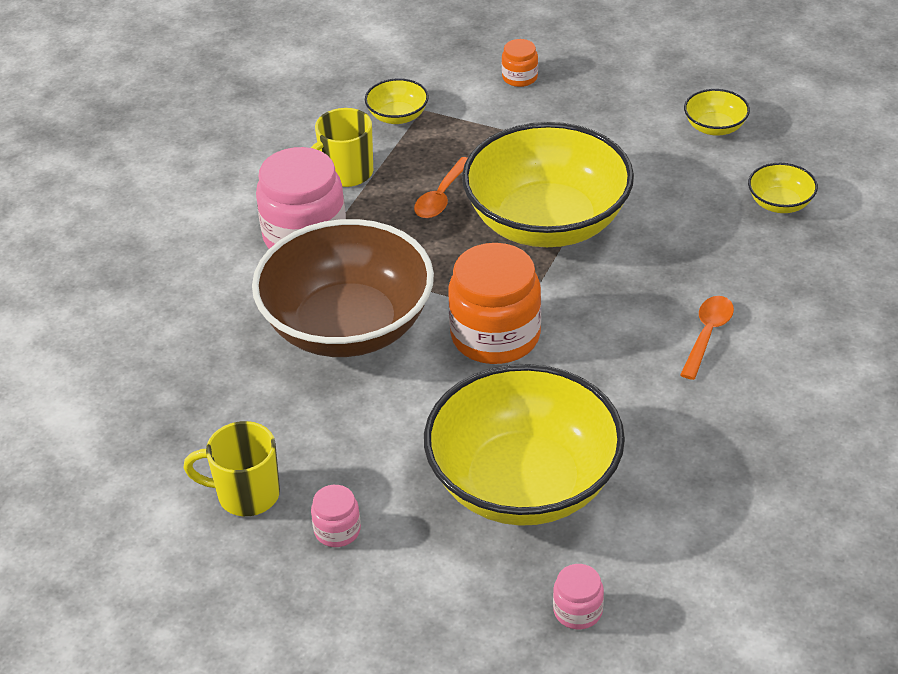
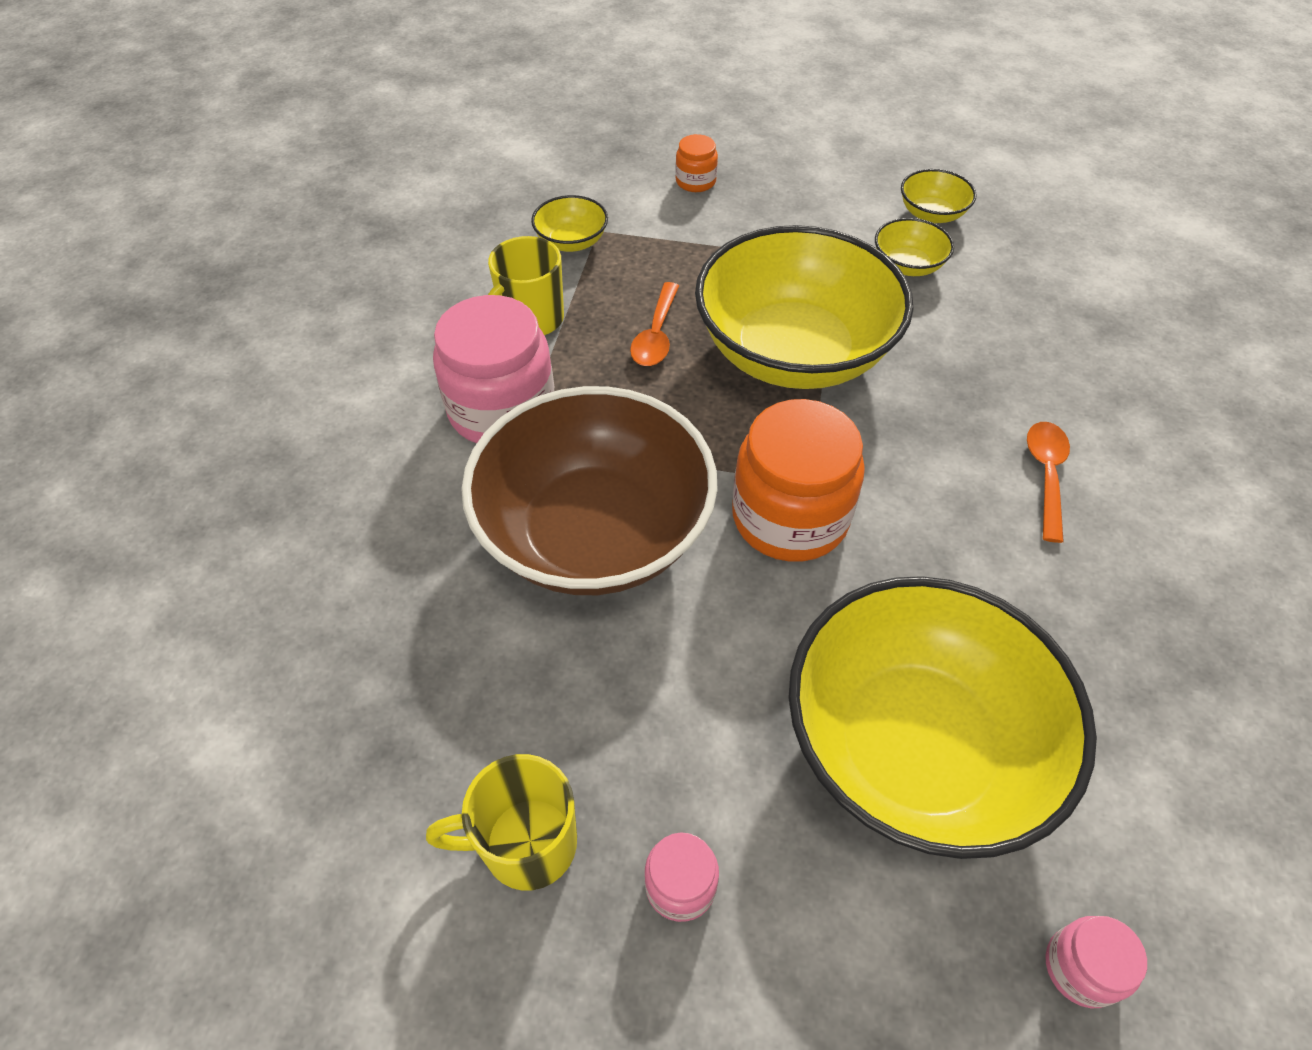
camera: 15 degrees left, 10 degrees up
(780, 203) = (1044, 294): yellow bowl -> yellow bowl (907, 265)

